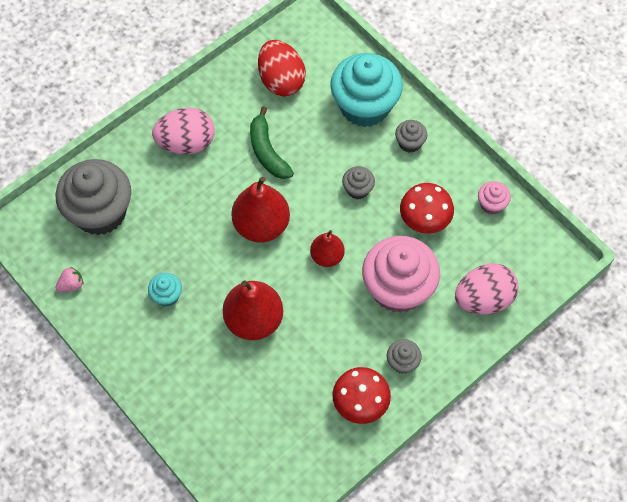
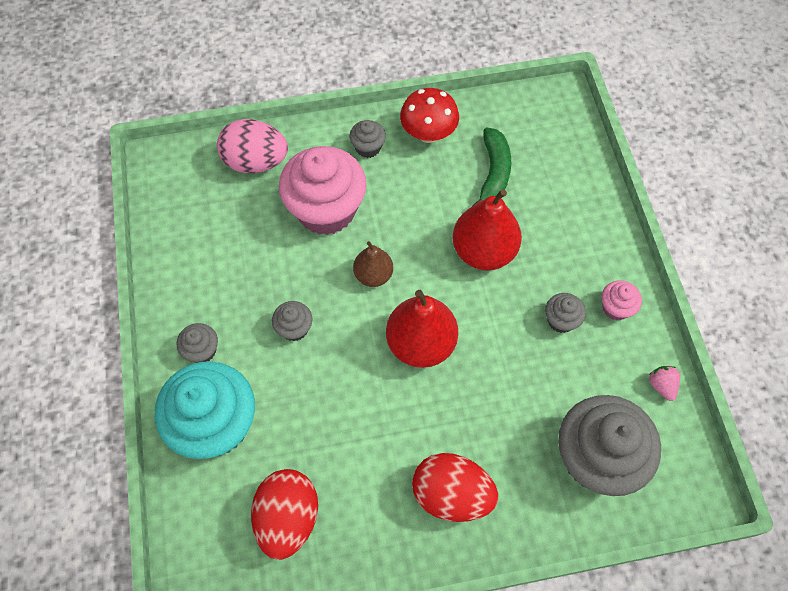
camera: 150 degrees left, 0 degrees up
(71, 285) = (661, 385): pink strawberry -> pink strawberry turned 75 degrees clockwise
(167, 295) = (561, 320): turquoise cupcake -> grey cupcake
(186, 143) = (451, 494): pink egg -> red egg
(267, 151) = (363, 428): green banana -> green banana (493, 172)
(327, 256) = (373, 275): red pear -> brown pear
(424, 221) = (252, 259): red mushroom -> none
(491, 204) = (175, 241): pink cupcake -> pink cupcake (615, 308)

